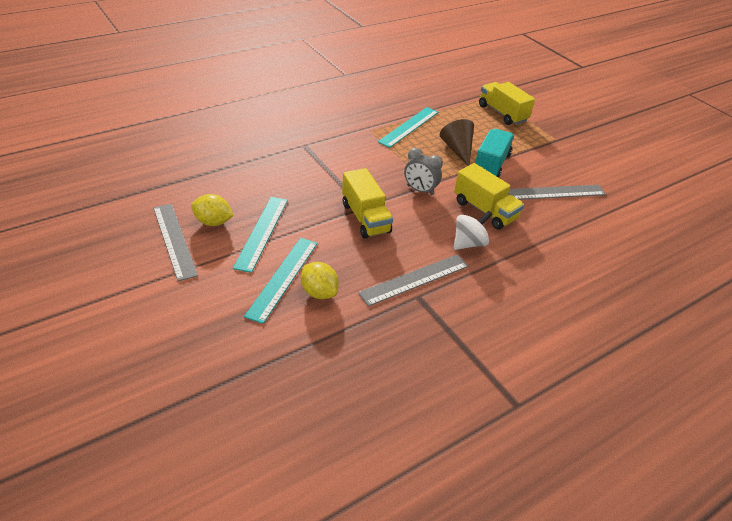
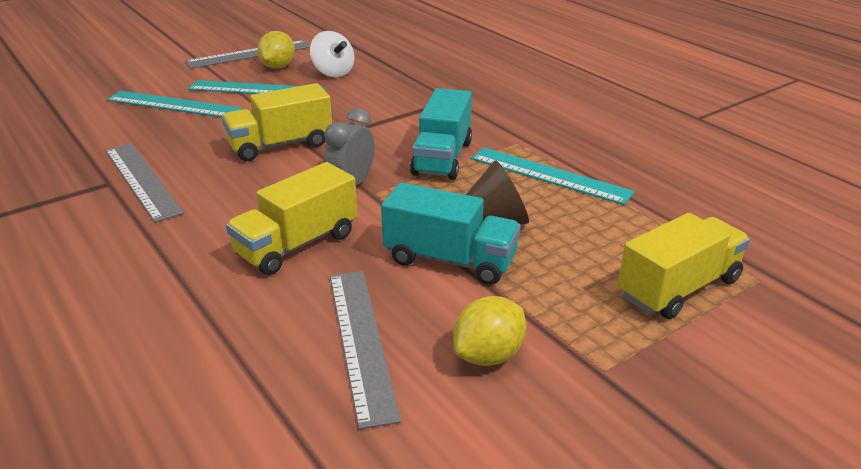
camera: 90 degrees right, 10 degrees down
(319, 292) = (142, 124): yellow lemon -> yellow lemon (488, 355)
(388, 157) = (442, 158): none -> turquoise truck
(469, 243) = (209, 225): white spinning top -> white spinning top (333, 73)

